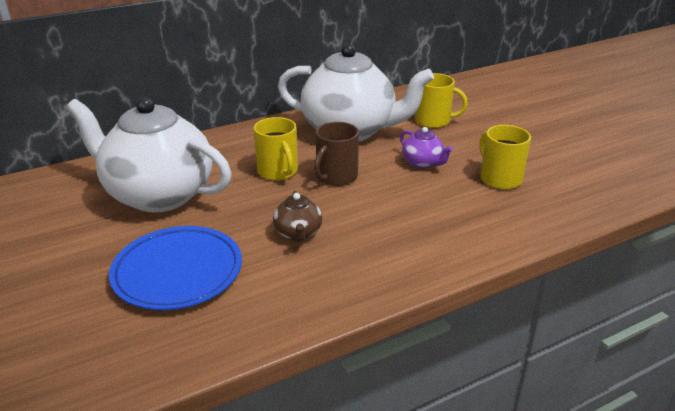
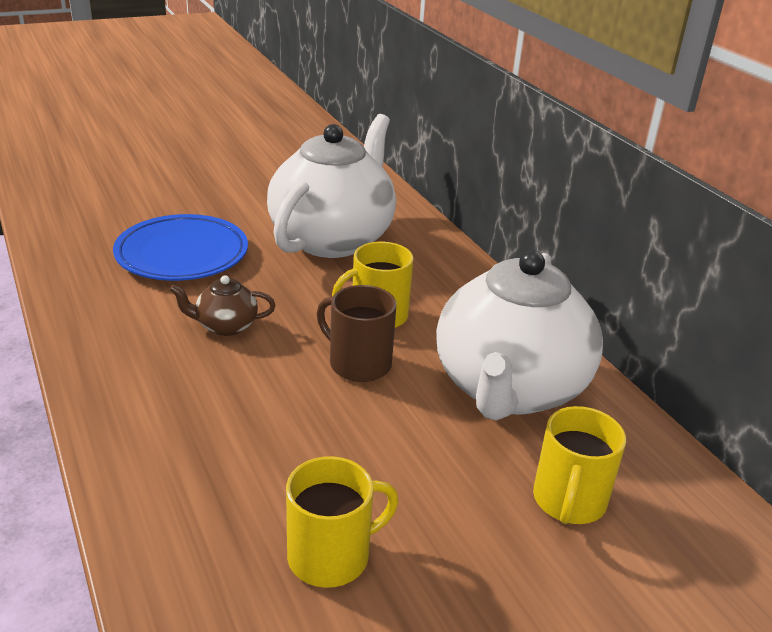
camera: 90 degrees right, 0 degrees up
(423, 163) = (395, 460): purple teapot -> none

